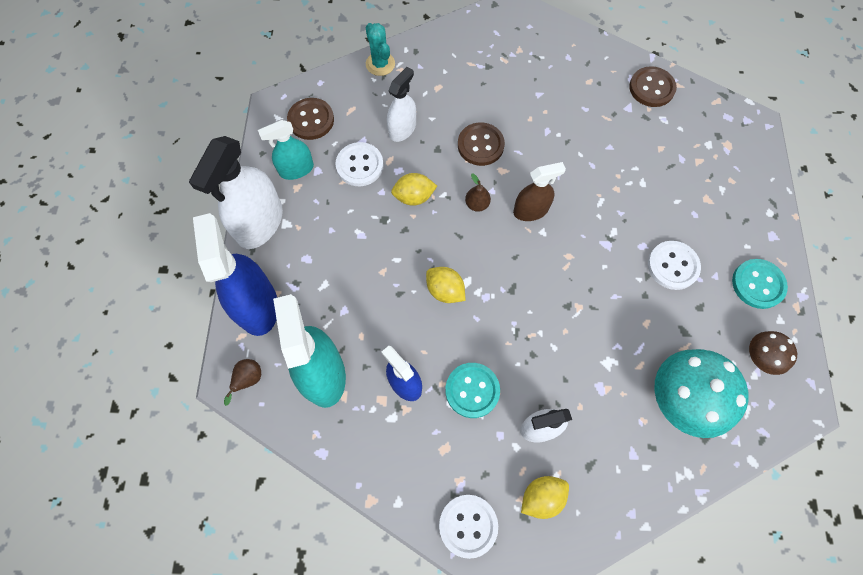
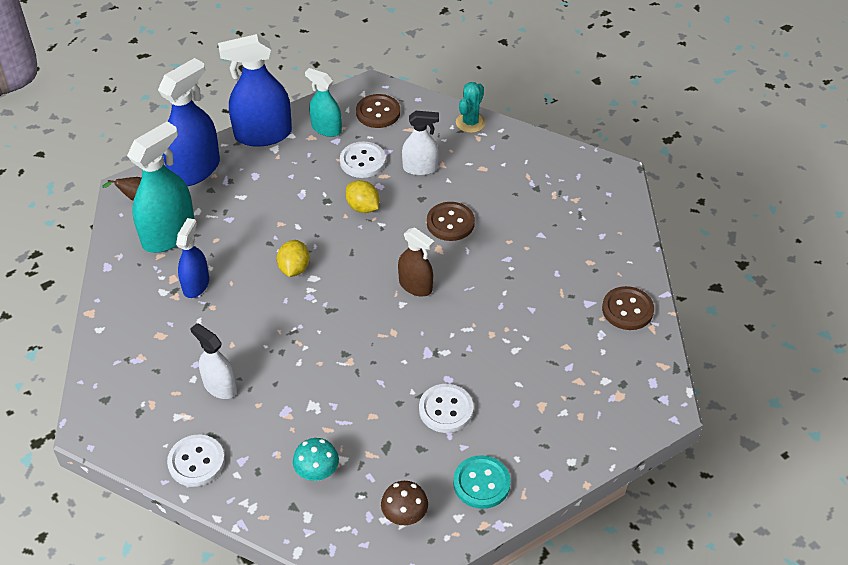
camera: 55 degrees right, 20 degrees down
(260, 223) = (263, 134): white spray bottle -> blue spray bottle
(468, 525) = (109, 379): white button -> white button (196, 462)
(472, 390) = (220, 328): turquoise button -> none
(477, 204) = (390, 249): brown pear -> none
(541, 497) = (162, 415): yellow lemon -> none
(680, 399) = (317, 472): turquoise mushroom -> turquoise mushroom, size x0.53

